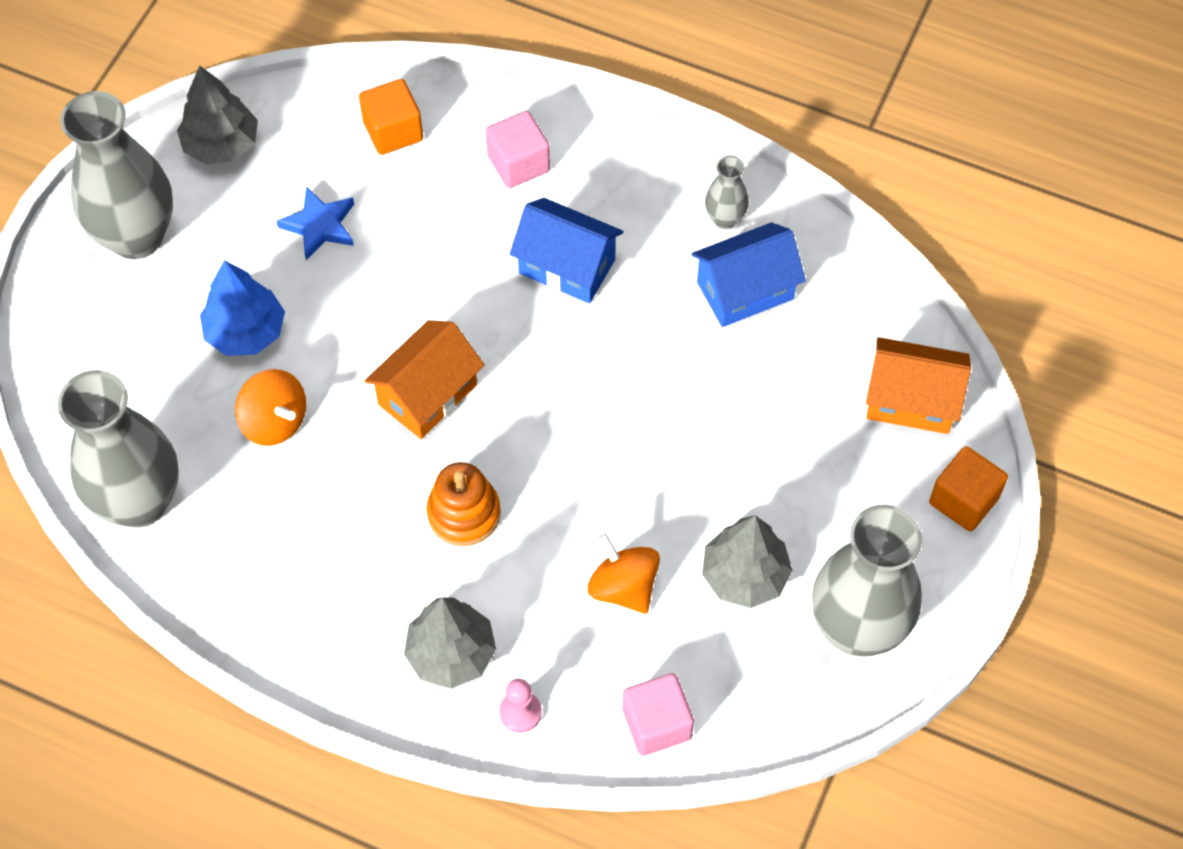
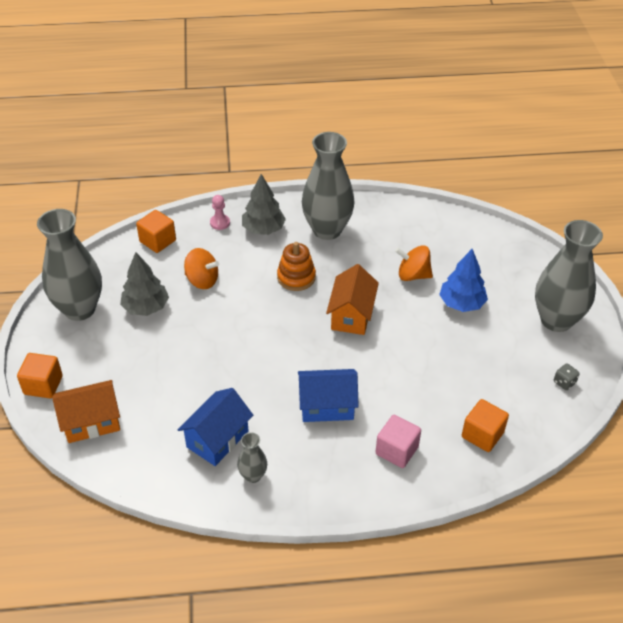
camera: 150 degrees right, 15 degrees down
(139, 502) = (441, 224): grey vase -> grey vase (327, 230)
(221, 145) = (564, 382): grey tree -> grey dice
(319, 225) = (473, 366): blue star -> none
(656, 724) = (158, 241): pink cube -> orange cube

